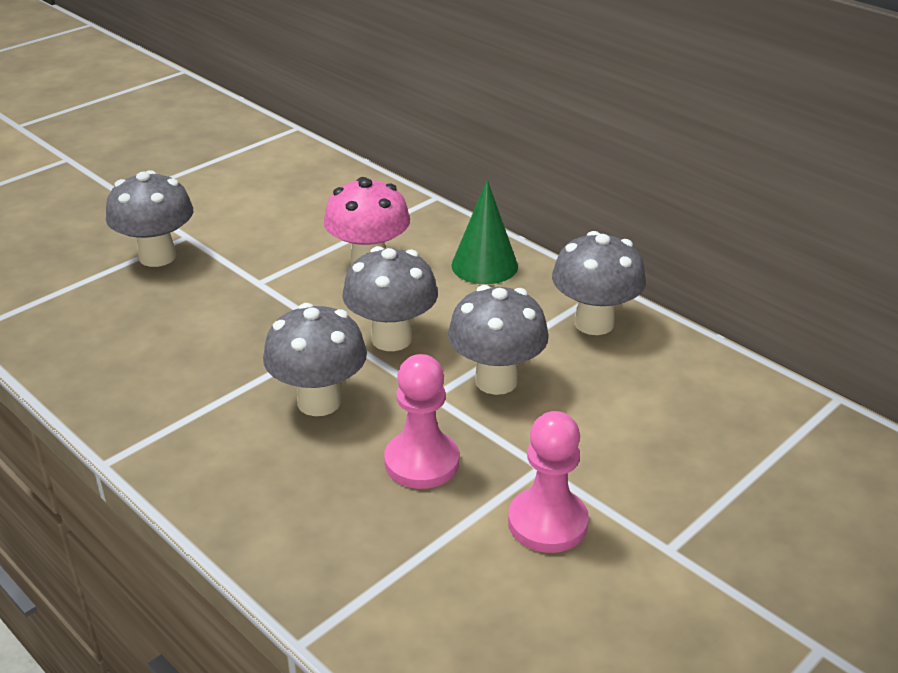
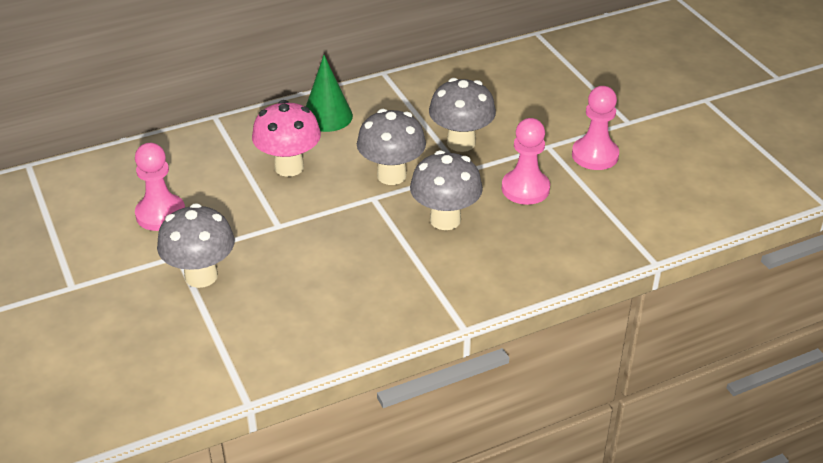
camera: 70 degrees left, 5 degrees up
(249, 210) = (160, 214): none -> pink pawn
(594, 323) = (422, 90): grey mushroom -> none

